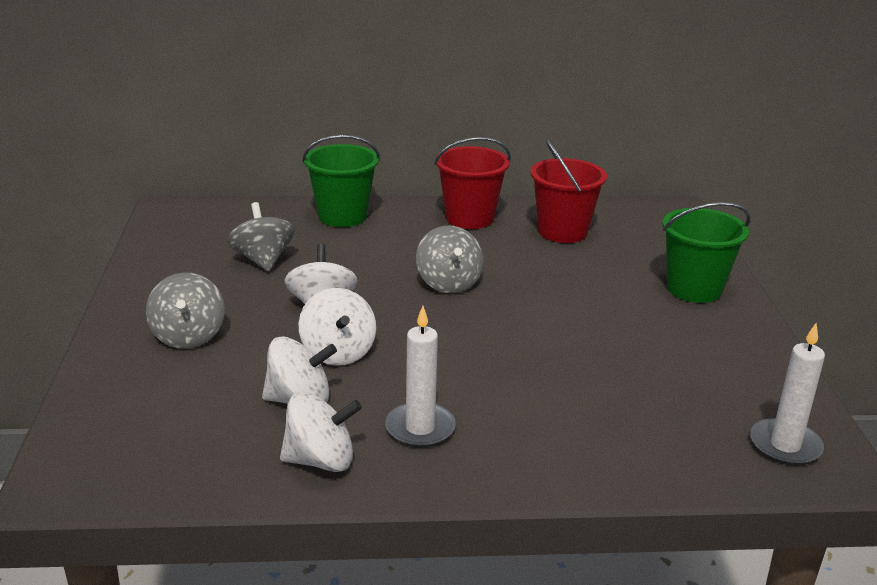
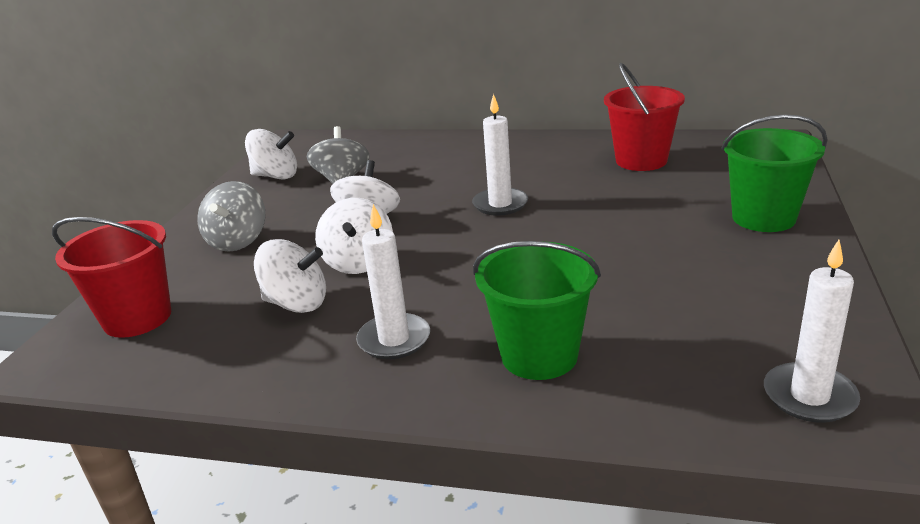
camera: 20 degrees right, 0 degrees up
(320, 460) = (280, 363): white spinning top -> white spinning top (276, 176)
(342, 216) = (434, 145): green bucket -> green bucket (539, 355)
(448, 283) = (500, 204): grey spinning top -> white candle
(469, 218) = (552, 148): red bucket -> red bucket (137, 318)

